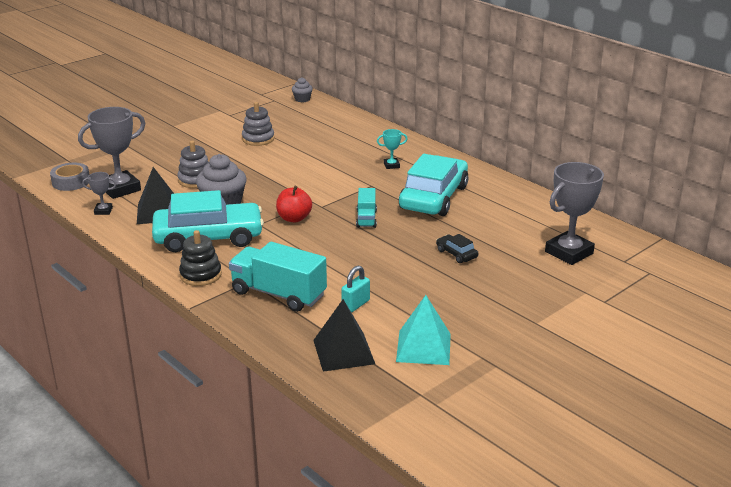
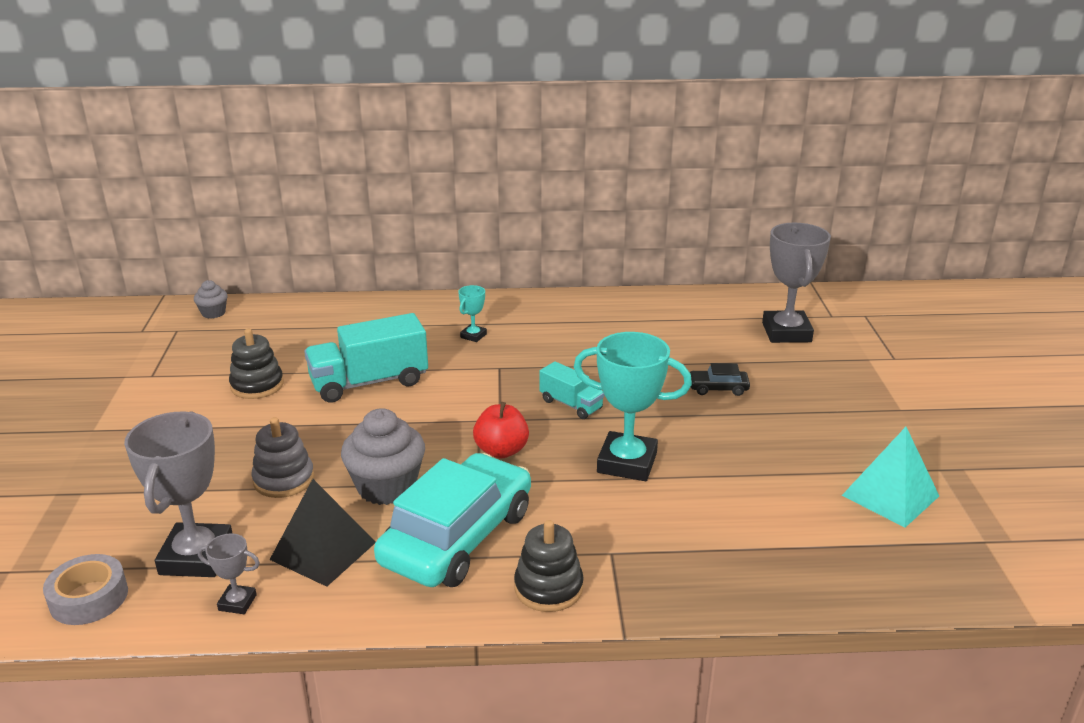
camera: 50 degrees left, 0 degrees up
(103, 211) = (237, 602): grey trophy -> grey trophy turned 60 degrees clockwise
(258, 139) = (257, 385): grey stacking toy -> black stacking toy
(278, 294) = (671, 544): turquoise truck -> turquoise truck (369, 382)
(334, 255) = (627, 463): none -> turquoise trophy
(343, 351) = (852, 554): black pyramid -> none
(355, 304) = (756, 499): turquoise padlock -> none
(433, 197) = (582, 346): turquoise car -> none

